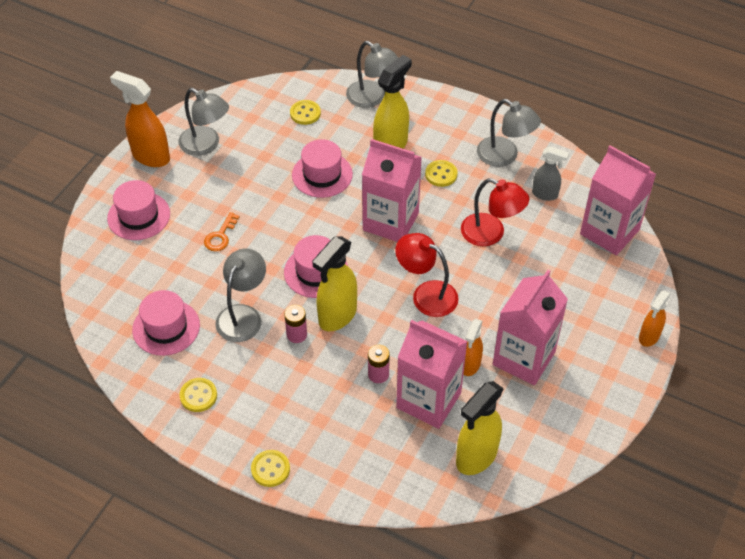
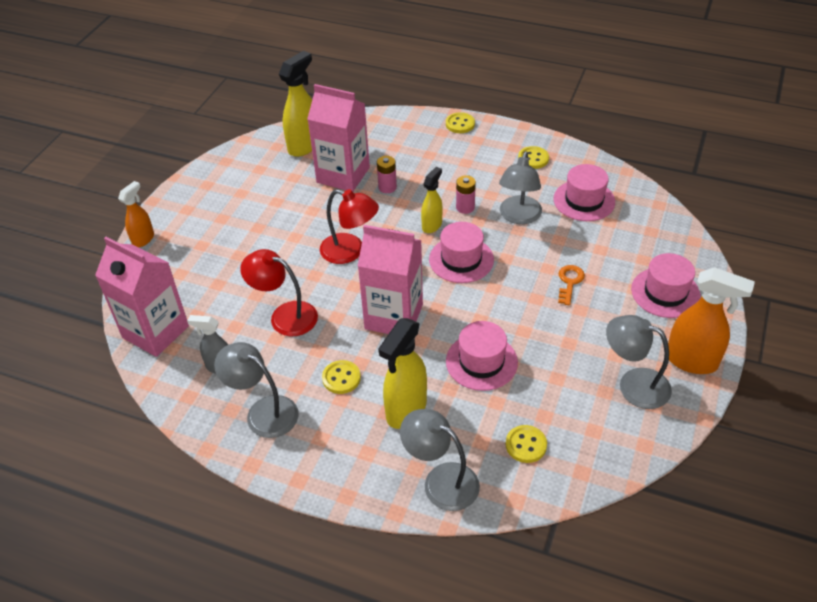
camera: 175 degrees right, 5 degrees down
(337, 316) = (432, 225): yellow spray bottle -> yellow spray bottle, size x0.60
(470, 365) = (308, 201): orange spray bottle -> none
(524, 358) = (261, 211): pink carton -> none

